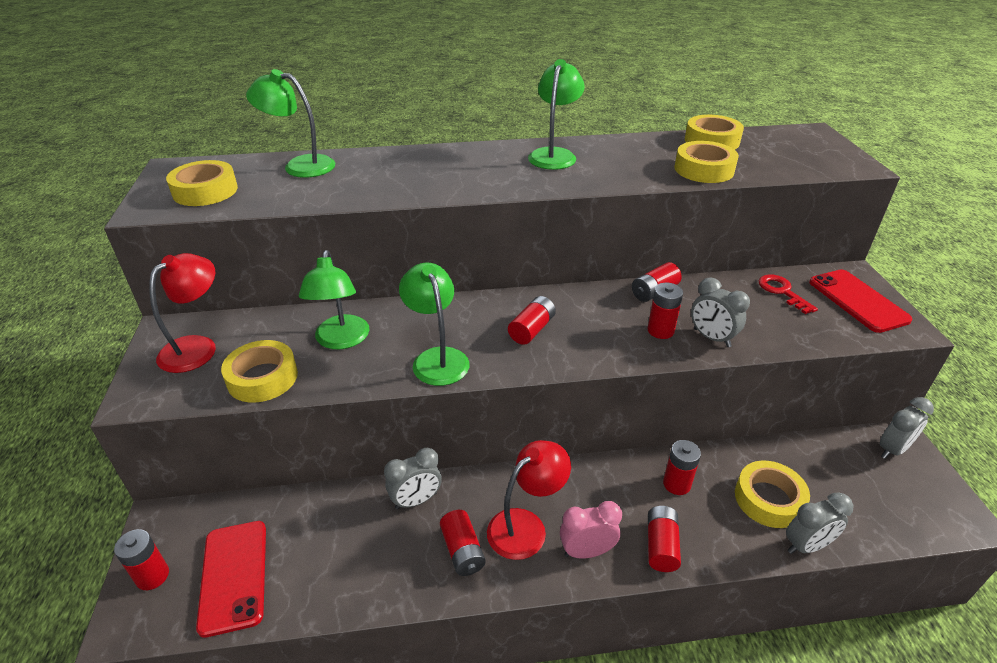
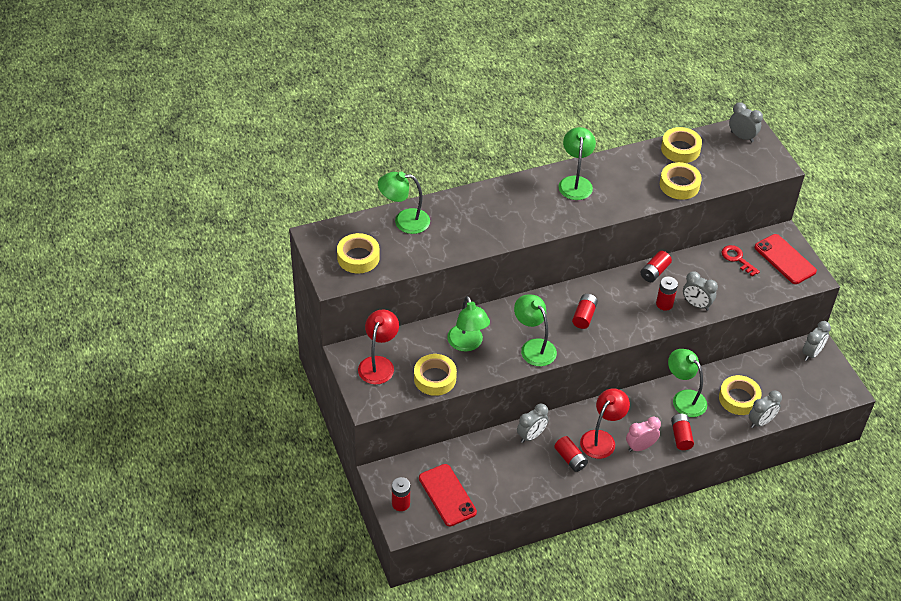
camera: 15 degrees left, 10 degrees up
(676, 484) = (684, 398): red battery -> green lamp
(801, 138) = (742, 137): none -> grey clock

